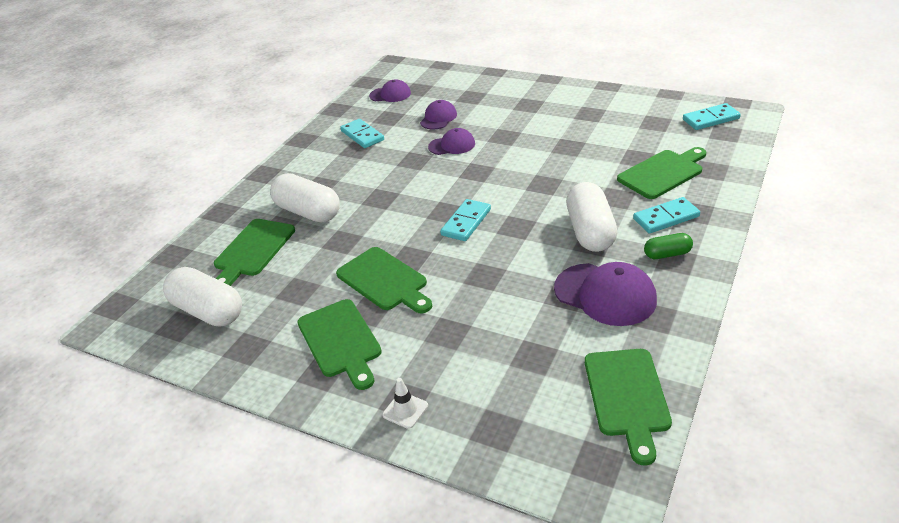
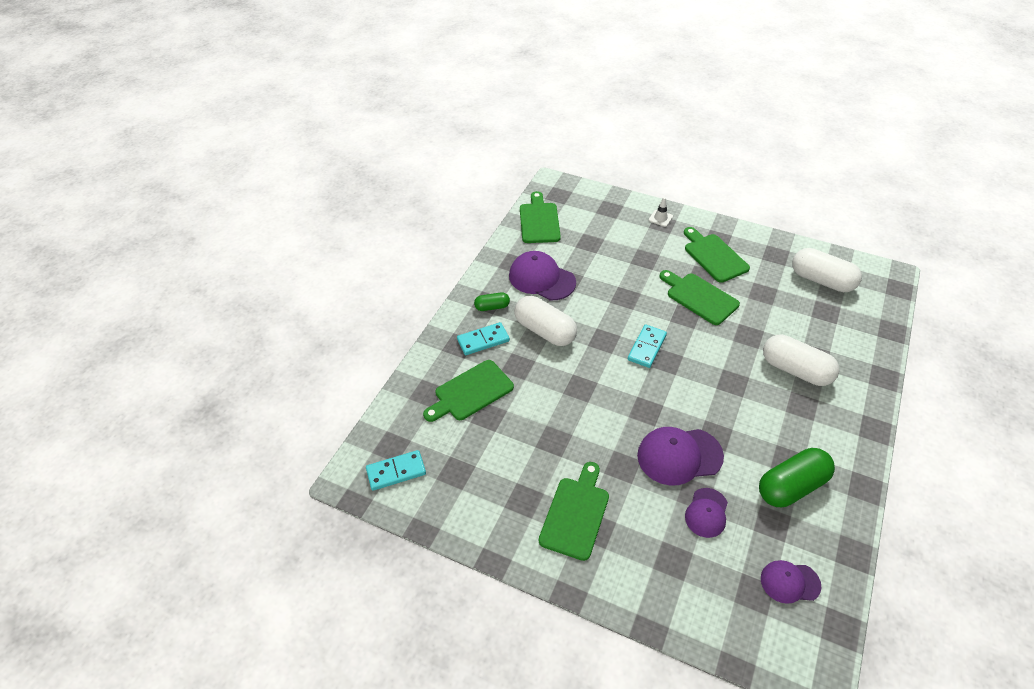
camera: 175 degrees right, 10 degrees up
(253, 250) = (822, 331): green cutting board -> green cutting board (575, 514)
(362, 135) = (791, 486): turquoise domino -> green capsule
(452, 145) = (679, 456): purple cap -> purple cap, size x1.66
(590, 231) = (545, 331): white capsule -> white capsule turned 45 degrees counterclockwise

